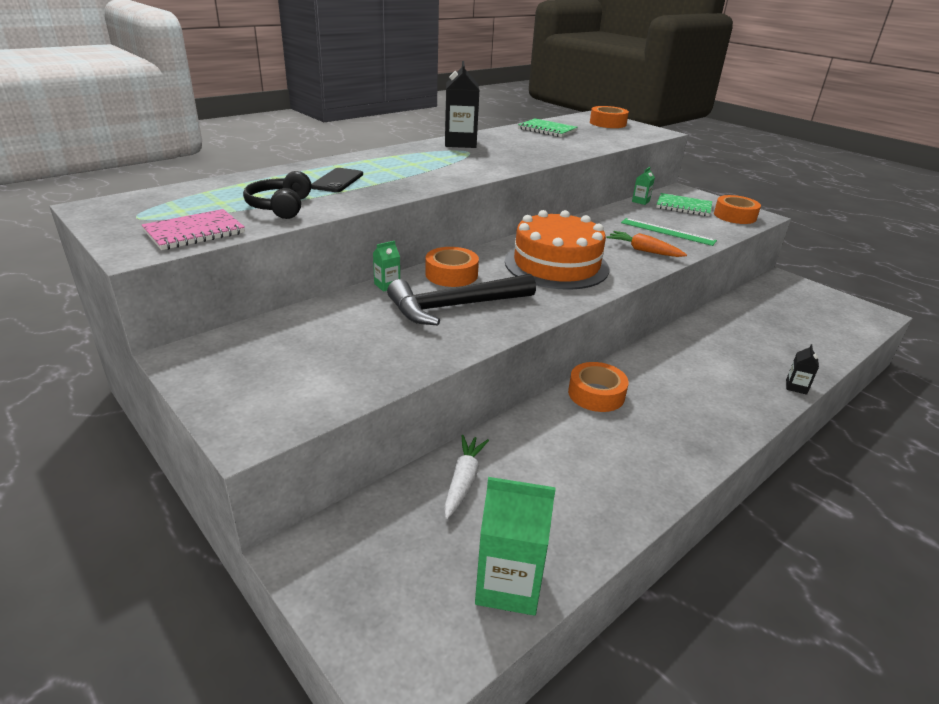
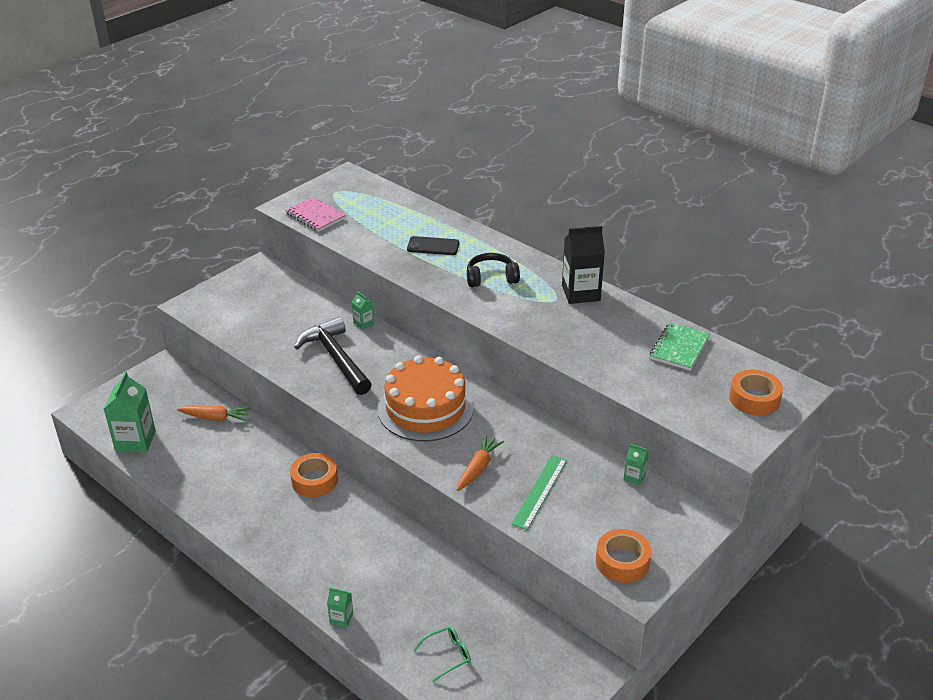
camera: 85 degrees right, 5 degrees up
(281, 207) = (368, 234): black headphones -> black headphones (491, 278)
(451, 274) = (390, 351): orange tape -> none
(463, 481) = (215, 418): white carrot -> orange carrot
(683, 207) = (634, 515): green notebook -> none
(796, 387) = (341, 618): black carton -> green carton
(807, 334) = (447, 655): none -> green glasses

